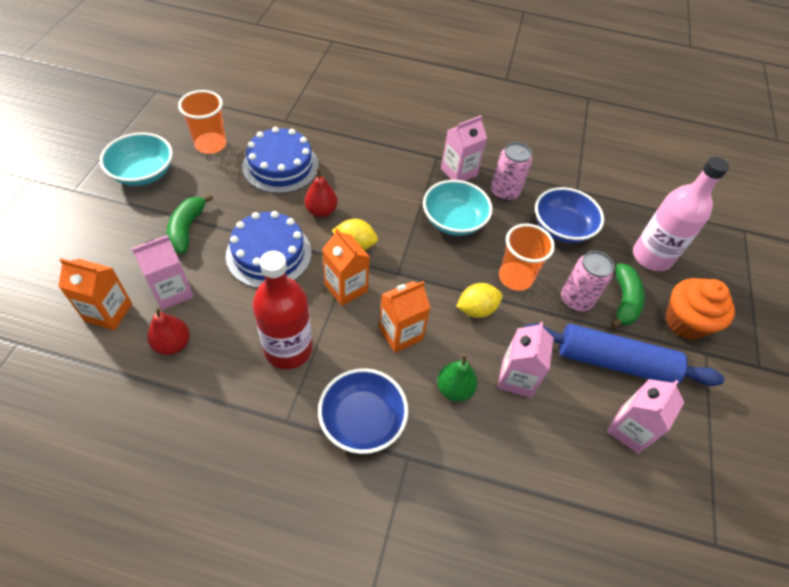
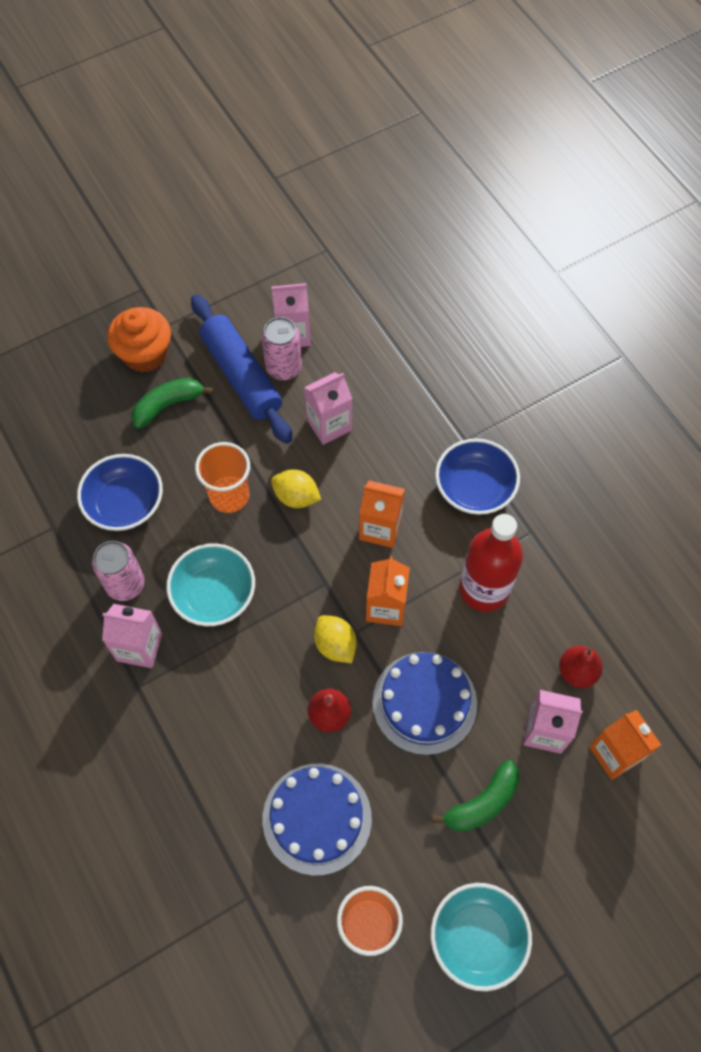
camera: 130 degrees left, 10 degrees up
(454, 389) = (384, 455): green pear -> none
(576, 300) = (205, 438): pink can -> pink can (283, 368)
(651, 257) = (88, 416): pink bottle -> none

